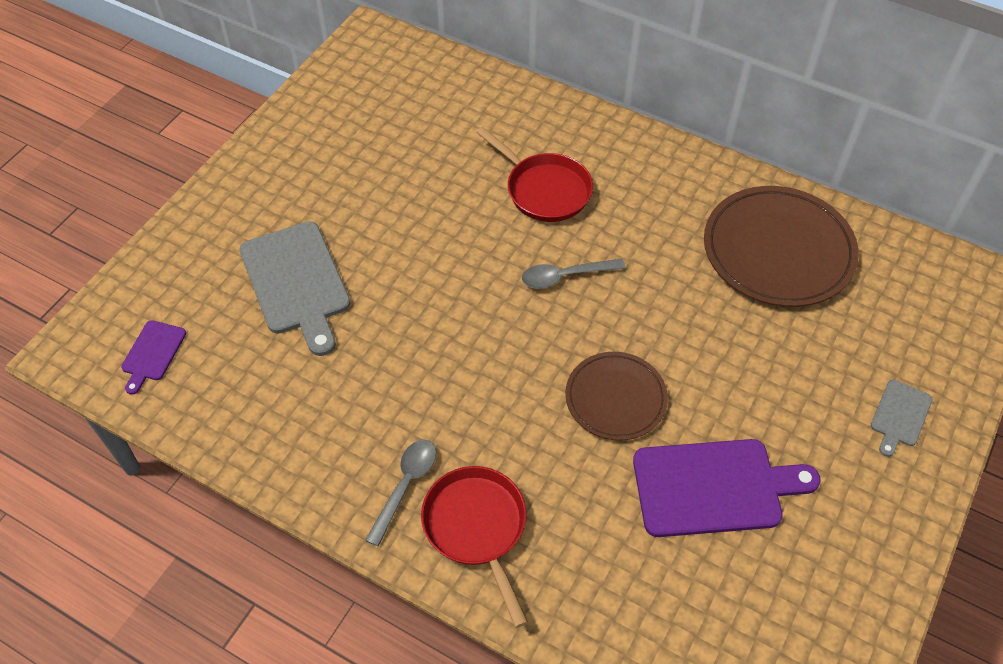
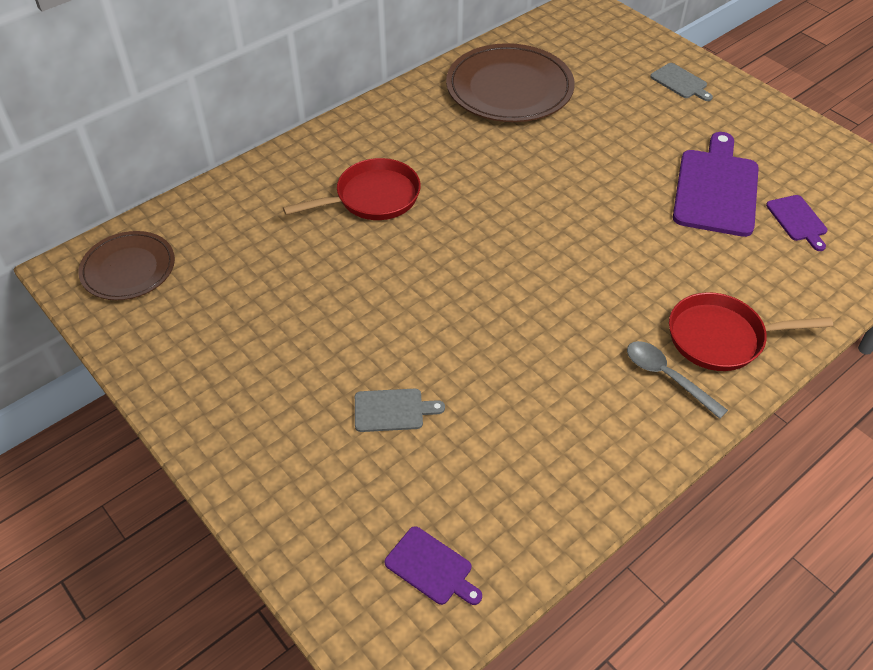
camera: 70 degrees left, 5 degrees down
(296, 282) = (392, 410): grey cutting board -> grey cutting board, size x0.50
(565, 276) = (479, 212): grey spoon -> none
(615, 398) = (618, 217): brown plate -> brown plate (128, 269)
(702, 585) = (797, 220): none -> purple cutting board

